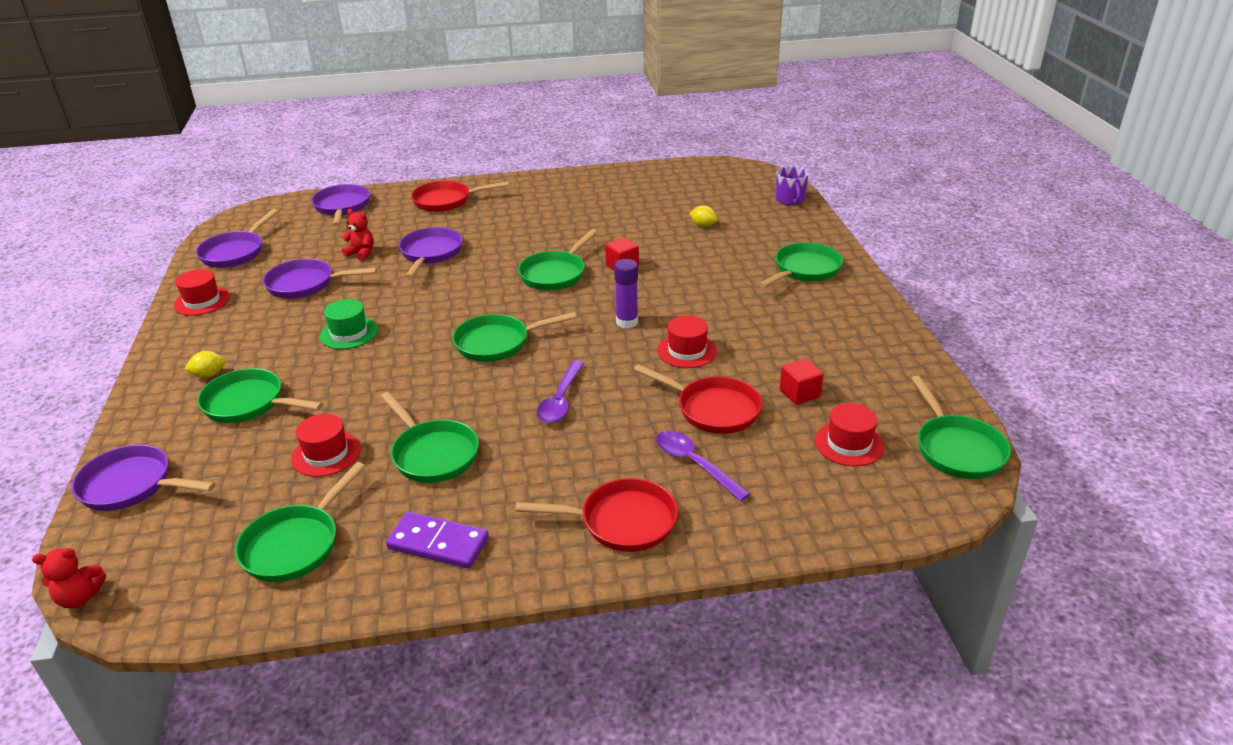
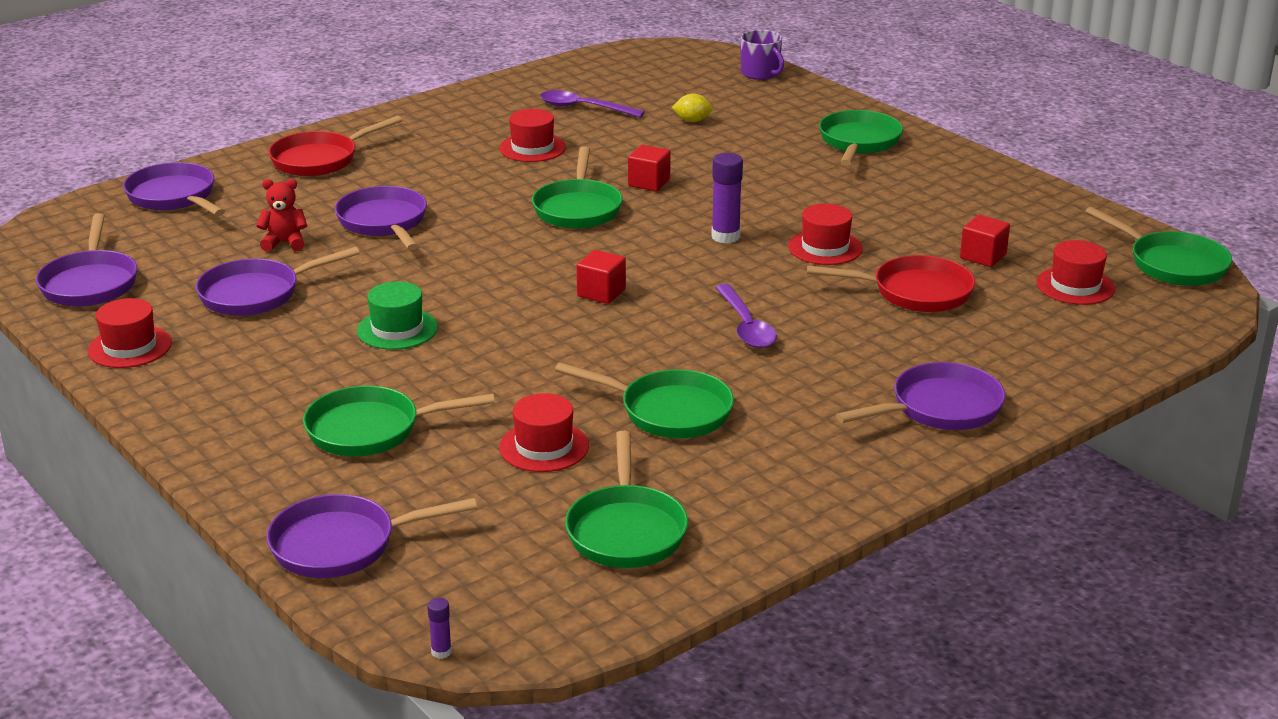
camera: 30 degrees left, 5 degrees down
(80, 597) = (441, 652): red teddy bear -> purple glue stick
(209, 375) = (270, 418): yellow lemon -> none
(438, 543) = (780, 481): purple domino -> none
(497, 343) = (601, 293): green pan -> red cube
(577, 222) = (532, 148): none -> red hat
(621, 522) = (939, 408): red pan -> purple pan
(694, 464) = (951, 342): purple spoon -> purple spoon (583, 108)

